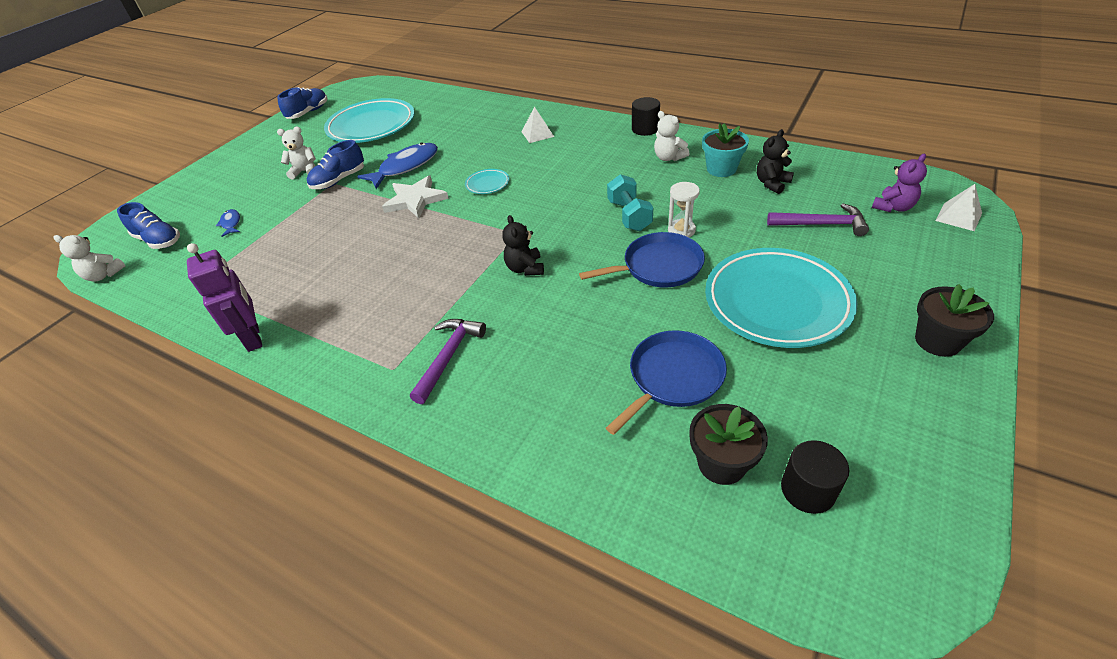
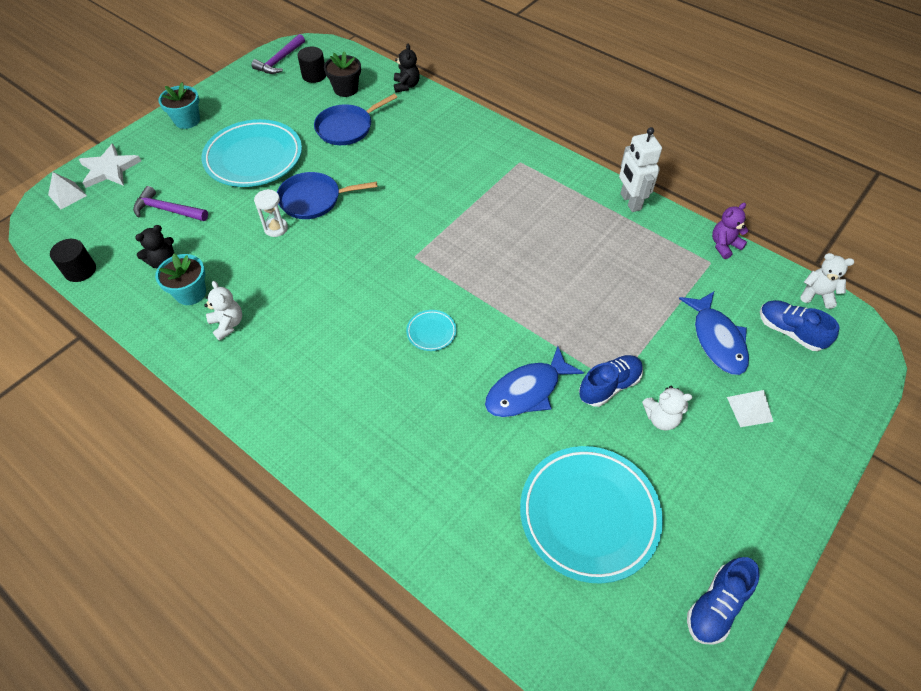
camera: 175 degrees left, 10 degrees up
(231, 223) = (717, 340): blue fish -> blue fish, size x2.06
(254, 338) = (630, 202): purple robot -> white robot
(415, 200) = (512, 326): white star -> white star (109, 169)
(448, 357) = (482, 162): purple hammer -> purple hammer (280, 60)
(525, 268) = (415, 219): black teddy bear -> black teddy bear (406, 86)
(537, 134) = (352, 416): white pyramid -> white pyramid (749, 409)
(629, 215) = (309, 254): turquoise dumbbell -> none
(645, 129) = (220, 386): black cylinder -> black cylinder (80, 270)
(893, 207) = (99, 214): purple teddy bear -> purple teddy bear (724, 245)
(937, 341) = (187, 120): black flower pot -> turquoise flower pot

